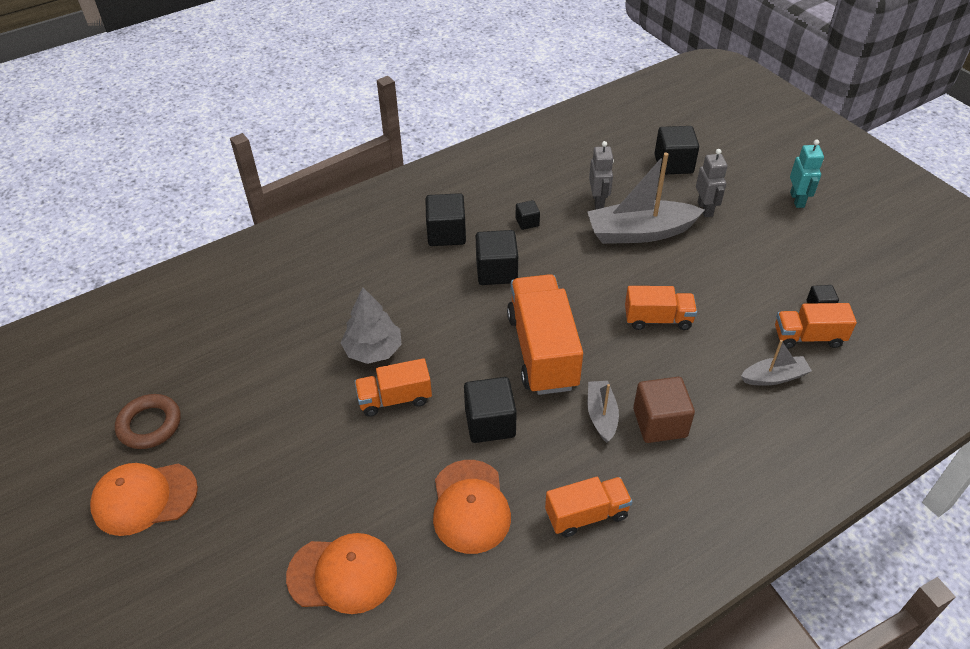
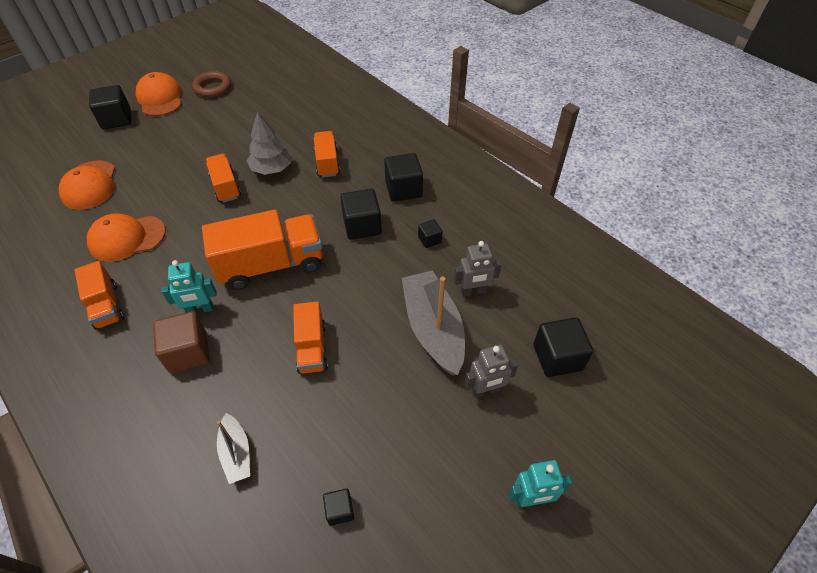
camera: 80 degrees right, 5 degrees up
(490, 423) = (199, 240): black cube -> black cube (116, 119)
(601, 415) = (200, 310): grey boat -> turquoise robot
(808, 337) = (292, 493): orange truck -> orange truck (327, 163)

